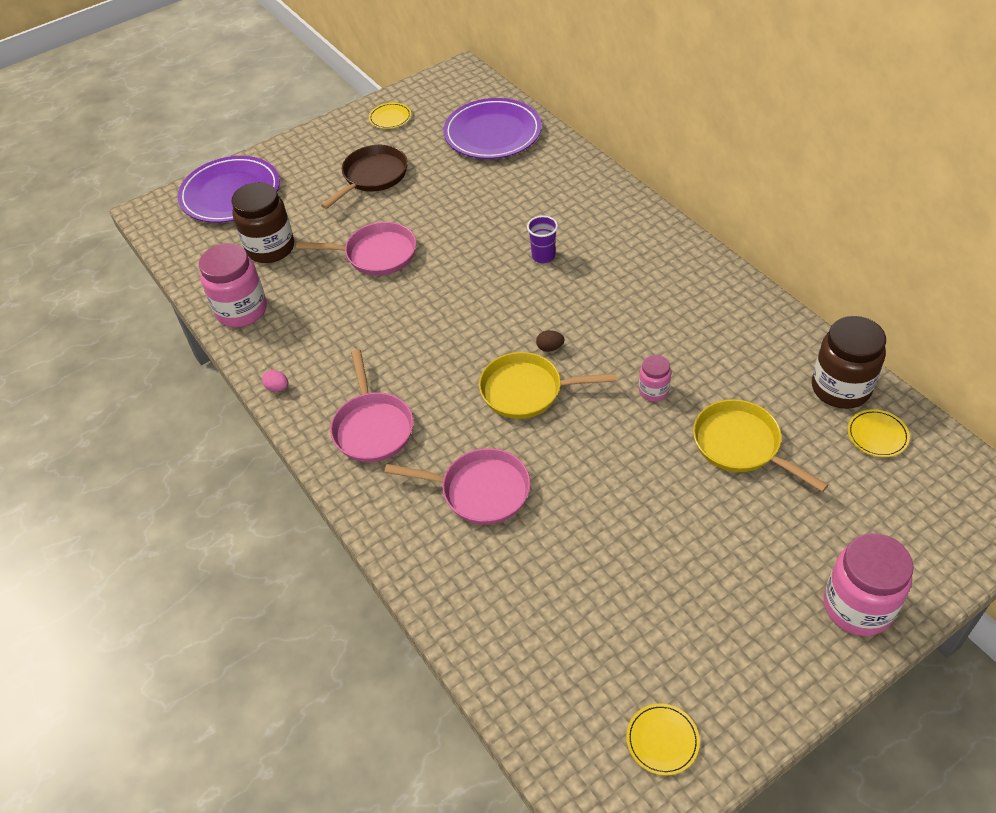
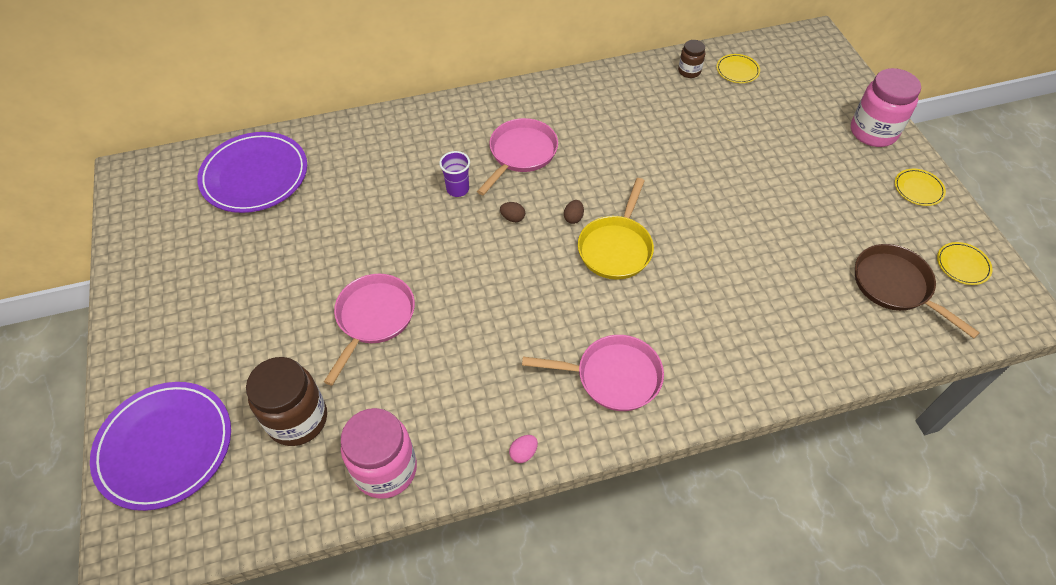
camera: 75 degrees left, 5 degrees up
(372, 176) = (245, 292): brown pan -> brown pan (895, 286)
(390, 118) = (155, 253): yellow plate -> yellow plate (918, 189)
(480, 491) = (715, 311): pink pan -> pink pan (521, 154)
(527, 304) = (512, 218): none -> brown egg
(653, 391) = (650, 168): pink jar -> none
(741, 445) = (722, 138): yellow pan -> none
(840, 388) = (689, 71): brown jar -> brown jar, size x0.52

